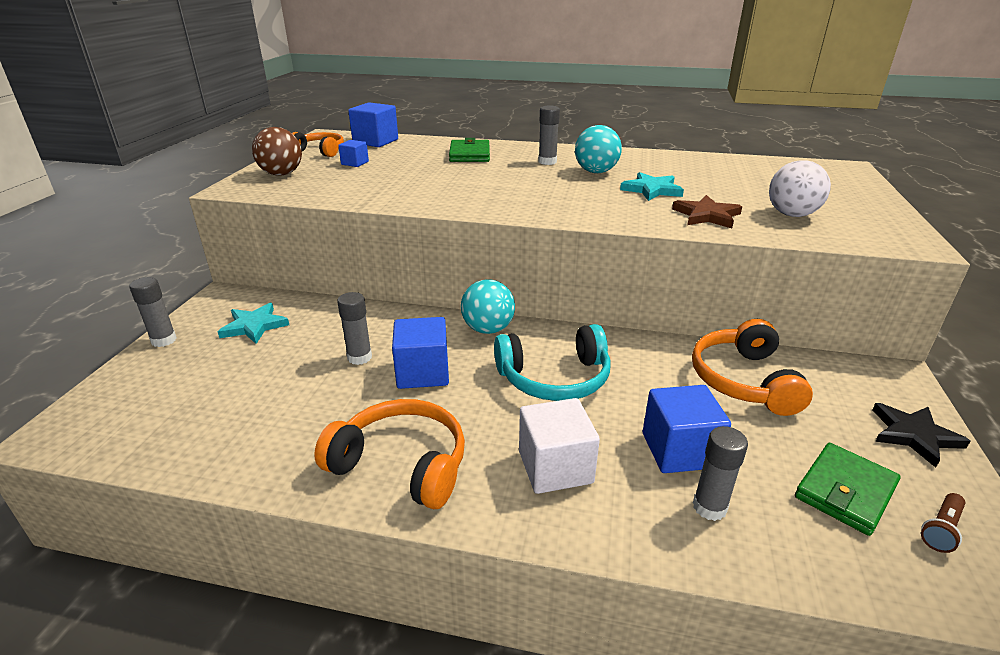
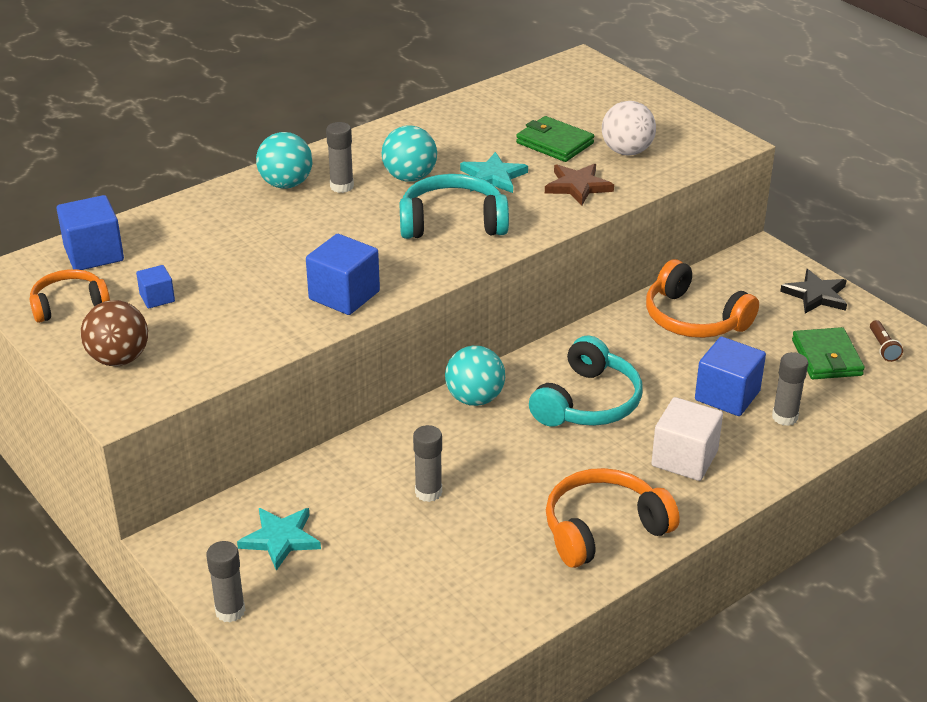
camera: 50 degrees left, 5 degrees up
(423, 372) = (497, 466): blue cube -> blue cube (344, 295)
(469, 154) = (246, 217): green wallet -> green wallet (554, 143)
(521, 151) = (286, 184): none -> turquoise ball
(574, 197) = (452, 222): none -> turquoise headphones

